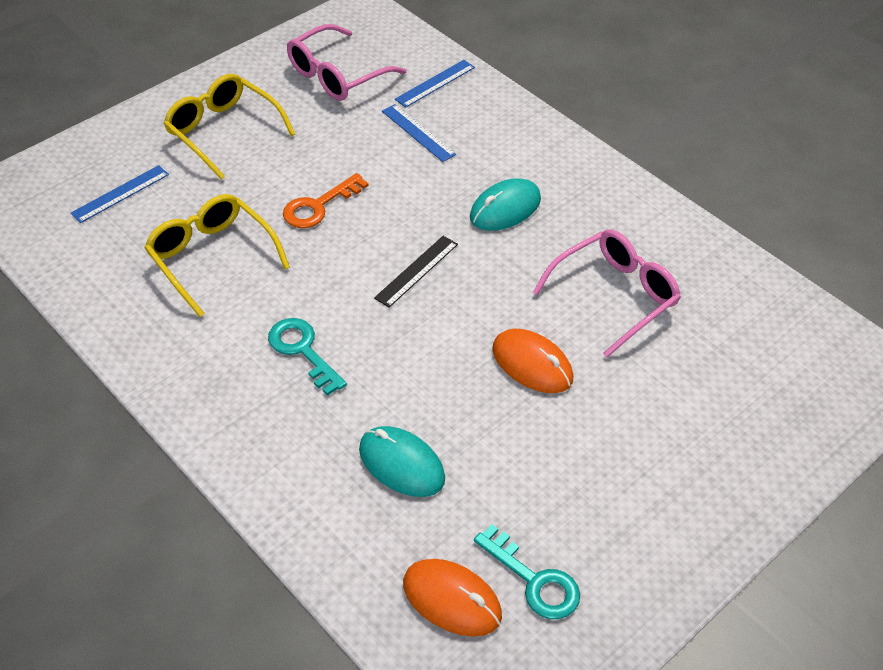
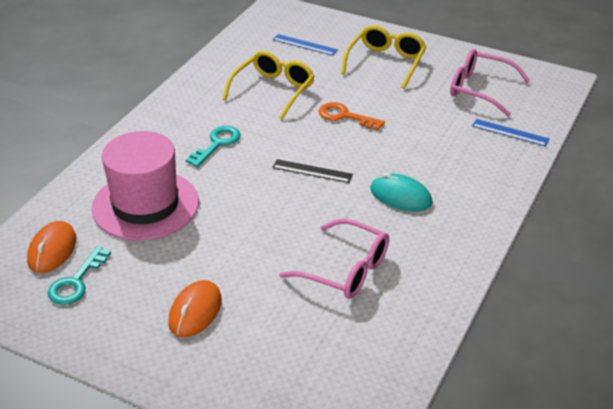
camera: 70 degrees right, 10 degrees down
(401, 464) = (145, 205): turquoise mouse -> pink hat
(418, 132) = (449, 138): blue ruler -> none
(532, 364) = (256, 242): orange mouse -> orange mouse (195, 311)

